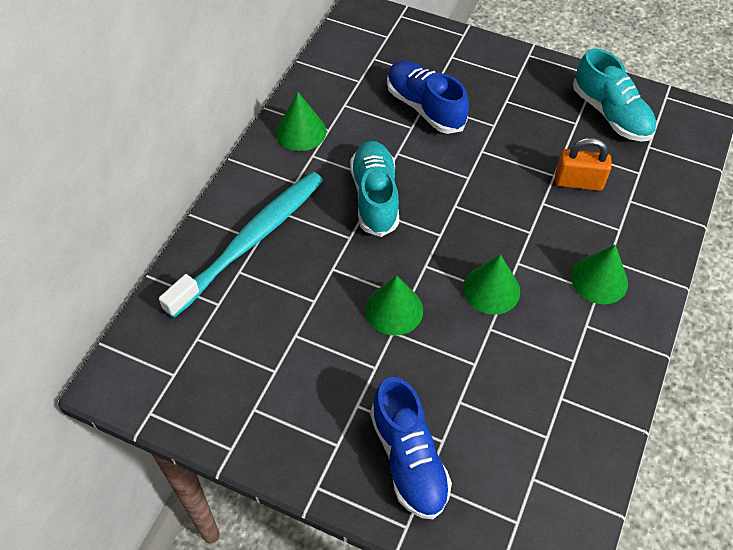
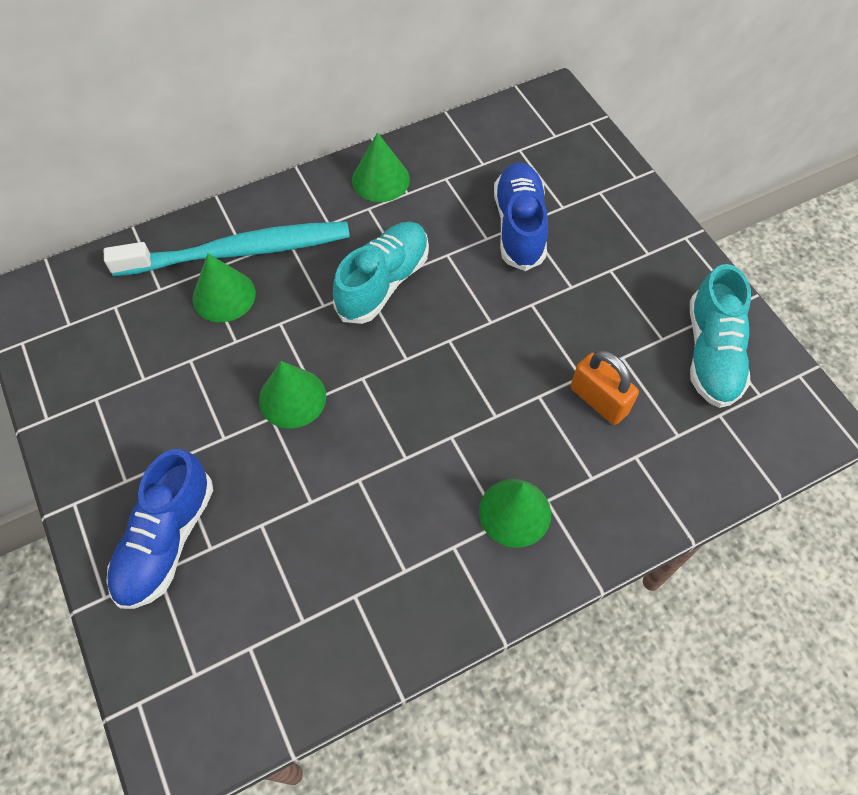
camera: 40 degrees right, 5 degrees up
(491, 289) = (398, 444): green cone -> green cone (224, 295)

